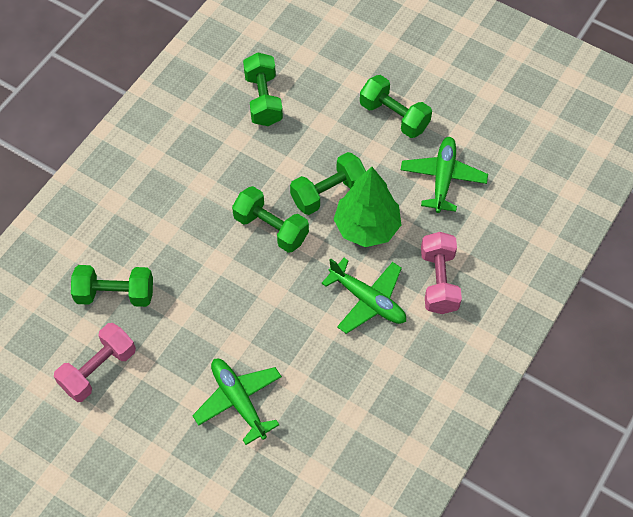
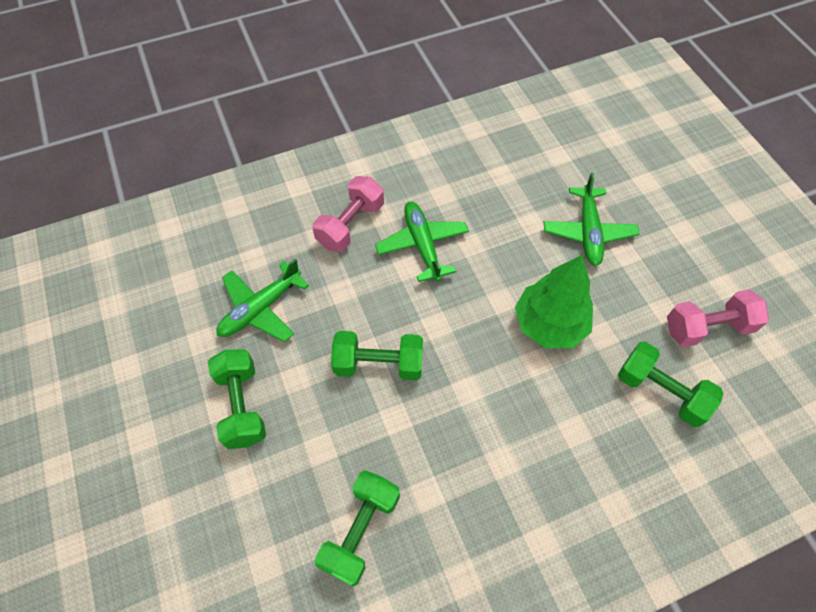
camera: 145 degrees left, 0 degrees up
(271, 228) = (461, 362): green dumbbell -> none
(367, 227) = (370, 307): green tree -> green tree (549, 324)

